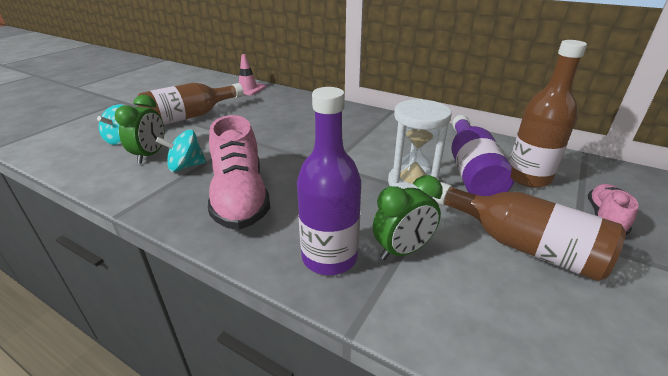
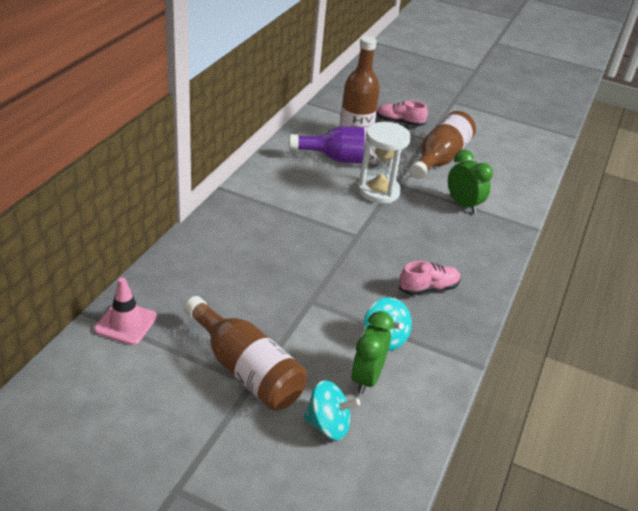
camera: 100 degrees left, 5 degrees up
(150, 155) = (366, 378): green clock -> green clock turned 75 degrees counterclockwise
(240, 197) = (428, 288): pink shoe -> pink shoe, size x0.53
(329, 257) = (482, 236): purple bottle -> none

